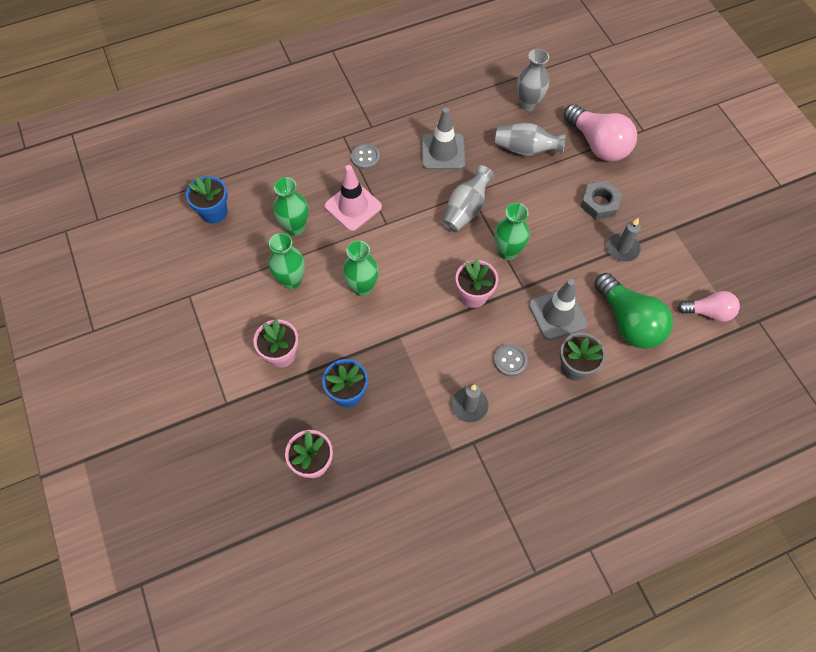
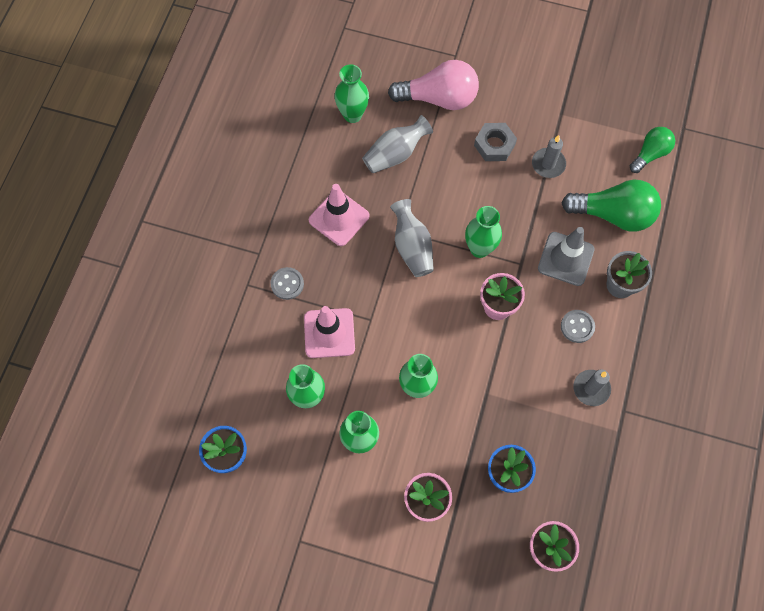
camera: 50 degrees left, 5 degrees up
(443, 152) = (339, 218): grey traffic cone -> pink traffic cone
(528, 104) = (352, 115): grey vase -> green vase
(708, 312) = (650, 154): pink light bulb -> green light bulb

